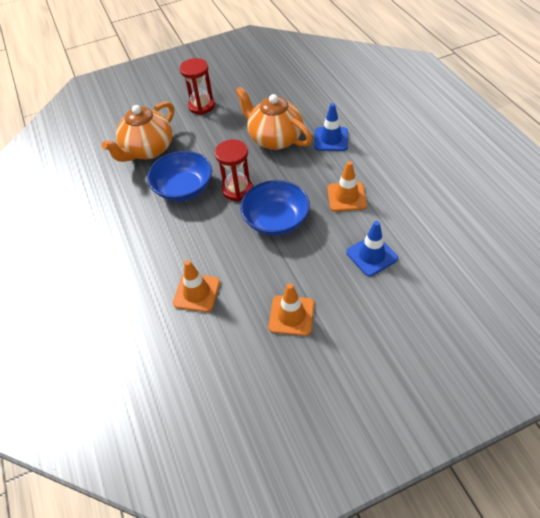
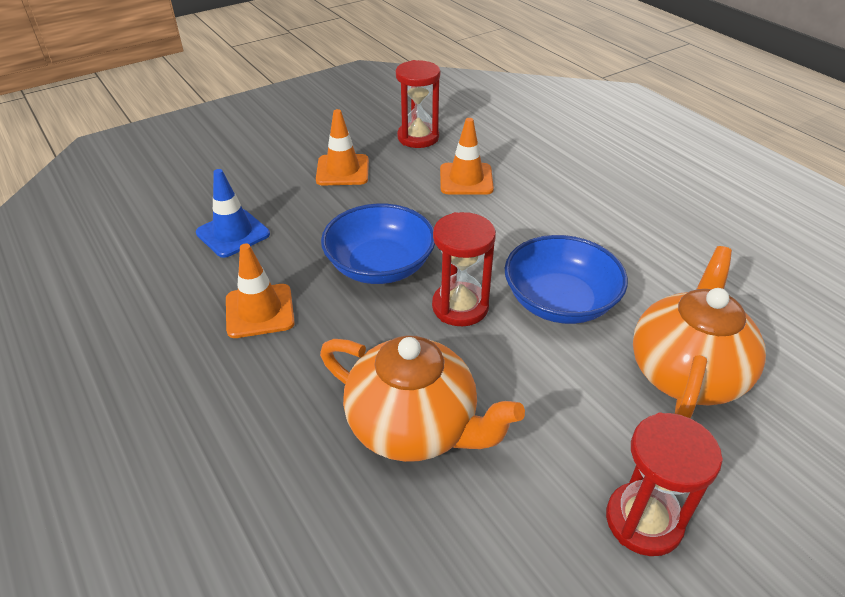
camera: 165 degrees right, 10 degrees down
(218, 355) = (418, 137): none -> red hourglass
(331, 139) = (281, 436): blue traffic cone -> none

